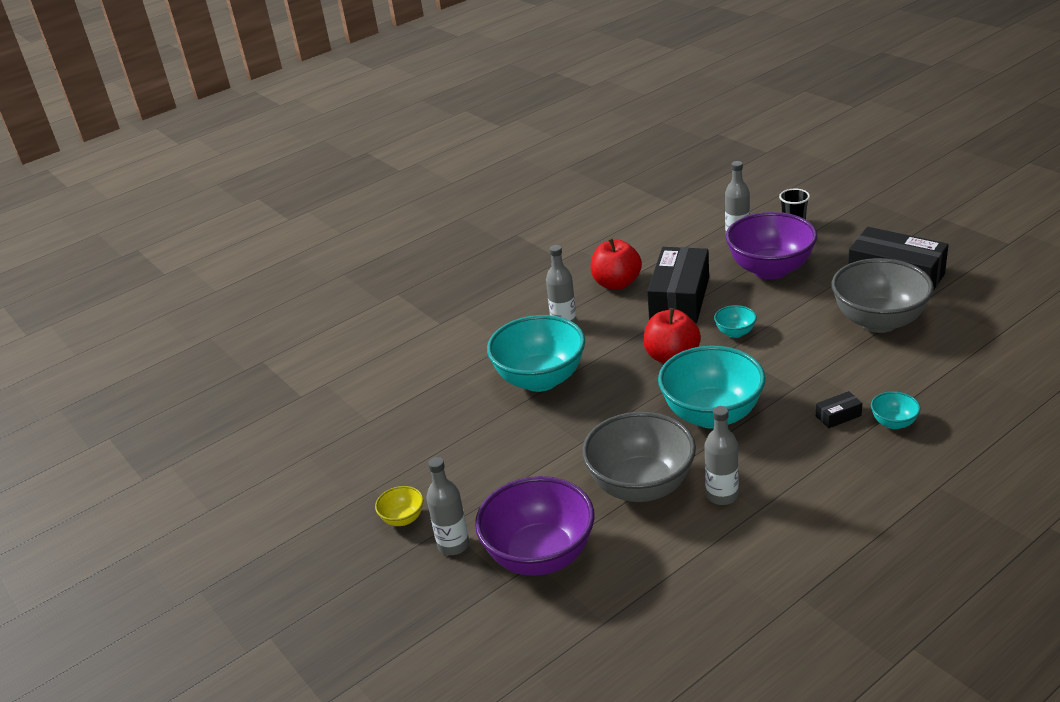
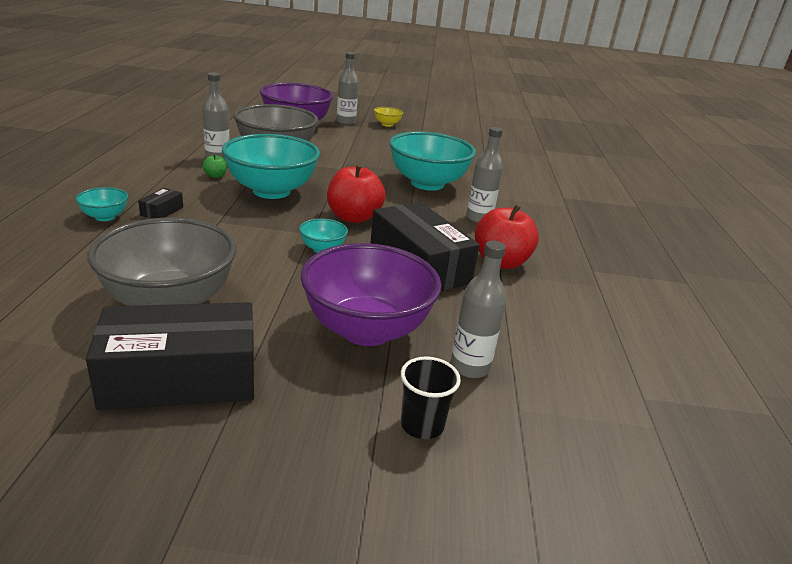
camera: 125 degrees right, 5 degrees down
(750, 459) = (215, 176): none -> green apple

